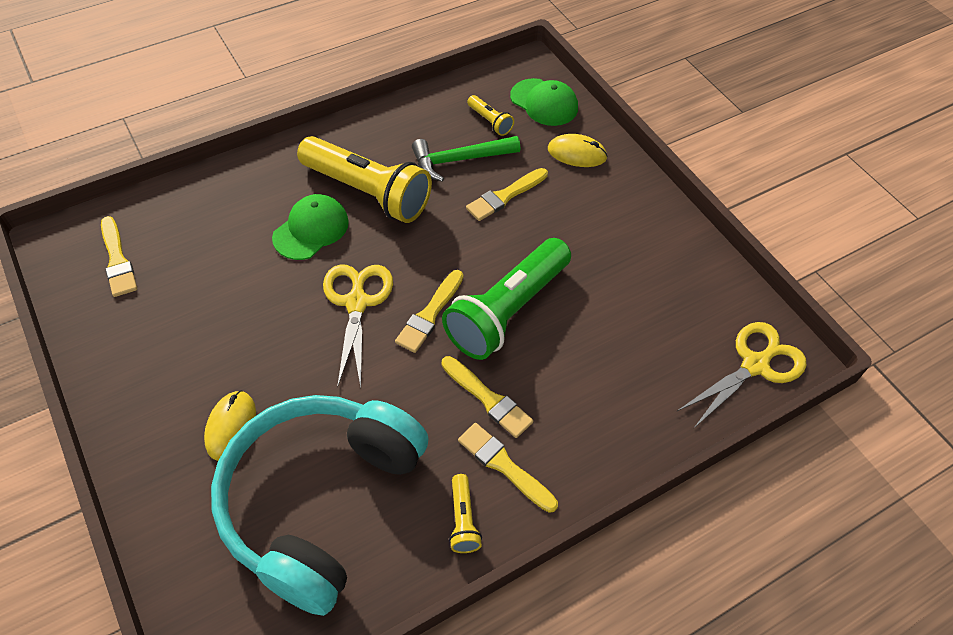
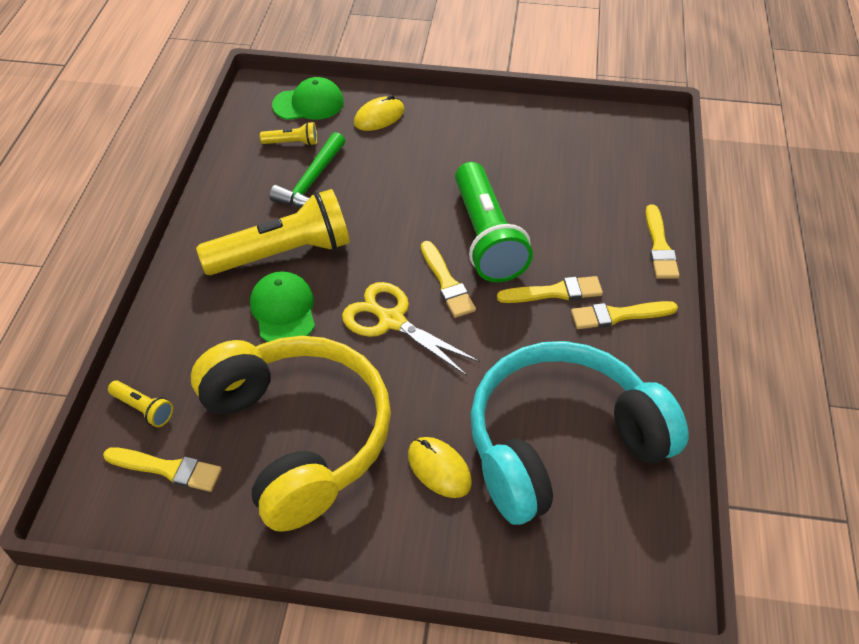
camera: 50 degrees left, 5 degrees down
(198, 316) = (298, 436): none -> yellow headphones
(320, 501) = (561, 443): turquoise headphones -> turquoise headphones turned 90 degrees clockwise
(463, 520) = (645, 363): yellow flashlight -> yellow flashlight (144, 409)
(505, 196) = (377, 177): yellow brush -> yellow brush (659, 246)
(755, 365) = (646, 144): yellow scissors -> none

